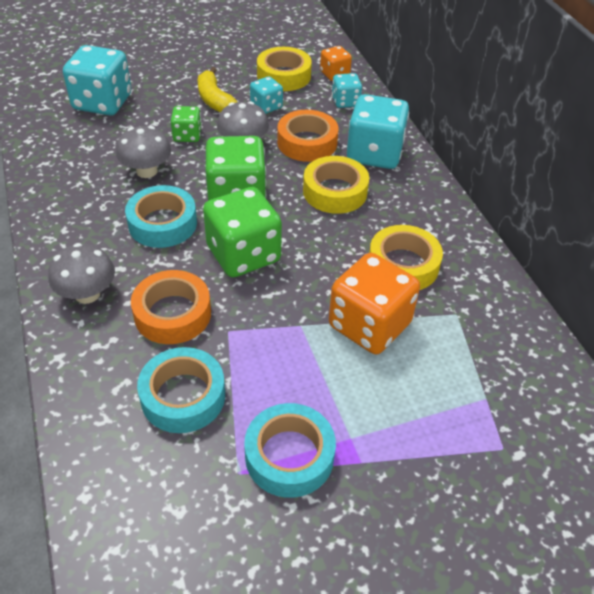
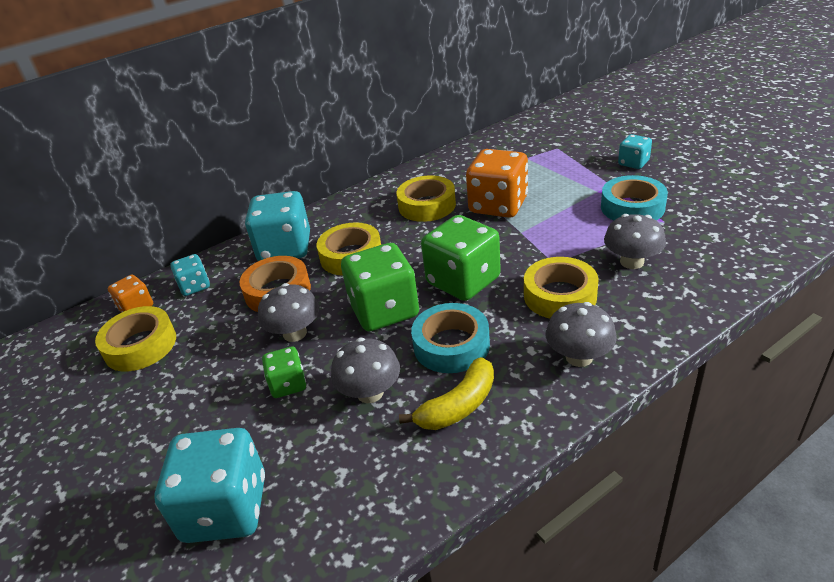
camera: 100 degrees left, 10 degrees down
(172, 314) = (560, 296): orange tape -> yellow tape
(183, 396) = (632, 262): turquoise tape -> grey mushroom
(215, 100) = (204, 387): yellow banana -> yellow banana (458, 406)
(266, 106) = (212, 339): turquoise dice -> turquoise dice (633, 163)

